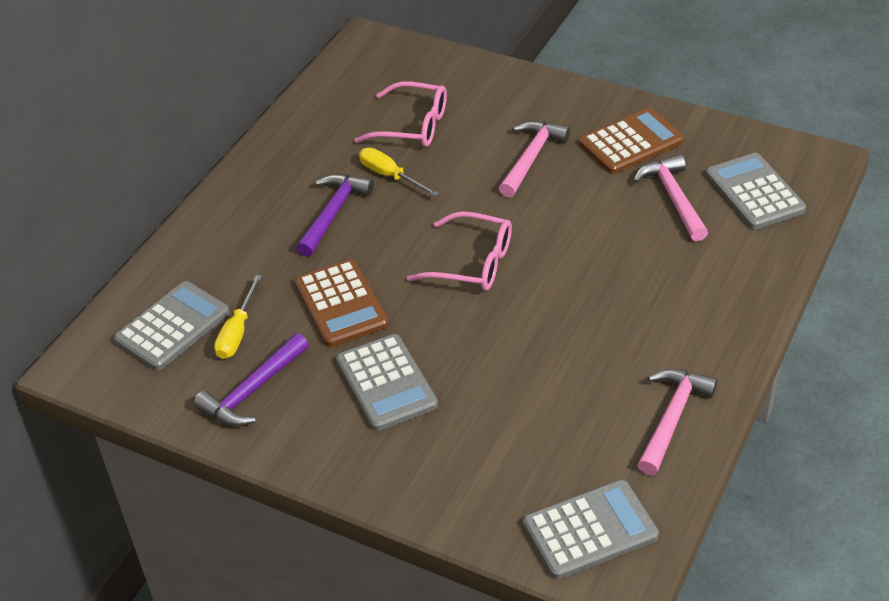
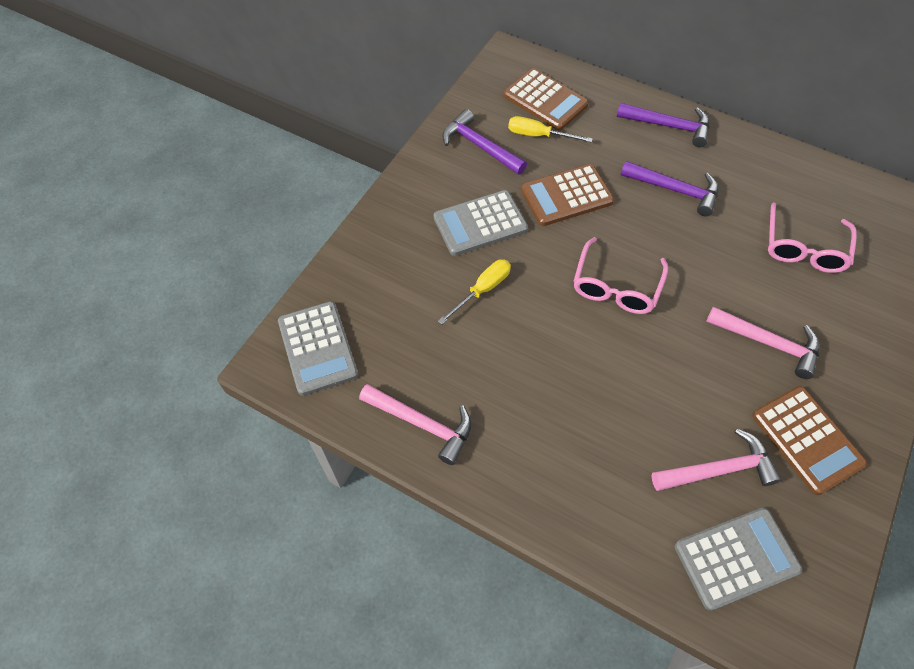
camera: 90 degrees right, 15 degrees up
(173, 327) = (545, 100): grey calculator -> brown calculator
(231, 214) = (669, 126): none -> purple hammer
(390, 176) = (728, 230): yellow screwdriver -> yellow screwdriver (482, 290)

